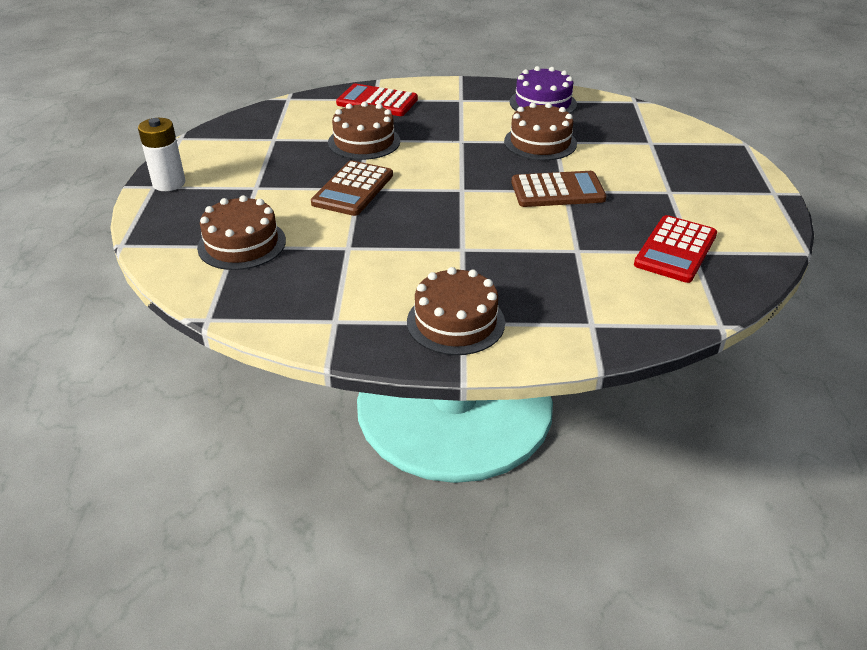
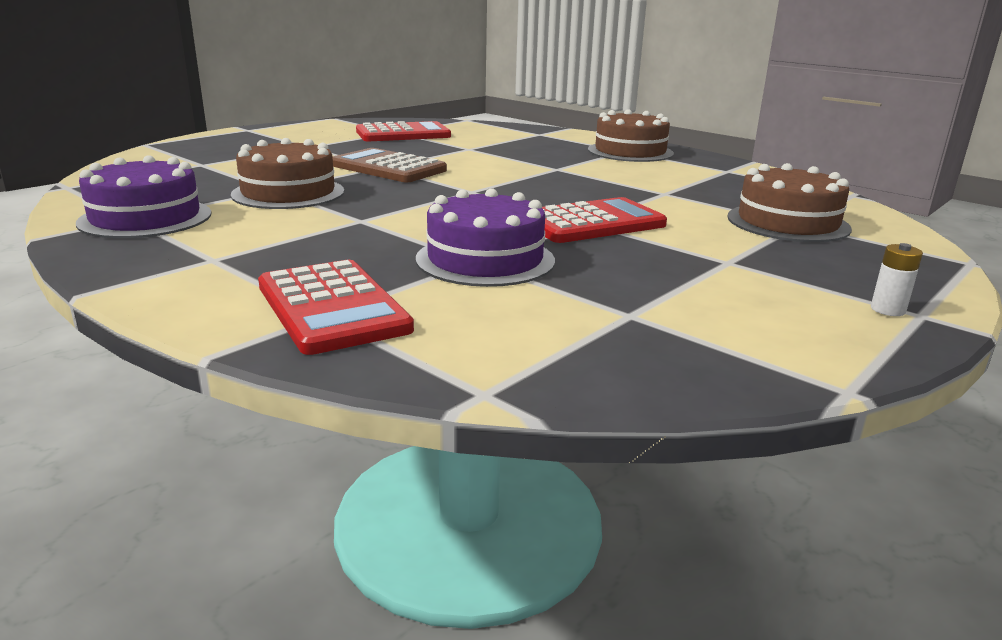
camera: 140 degrees left, 15 degrees down
(169, 183) = (887, 310): white battery -> white battery, size x0.50
(353, 189) = (592, 223): brown calculator -> red calculator
(364, 142) = (485, 259): brown cake -> purple cake

